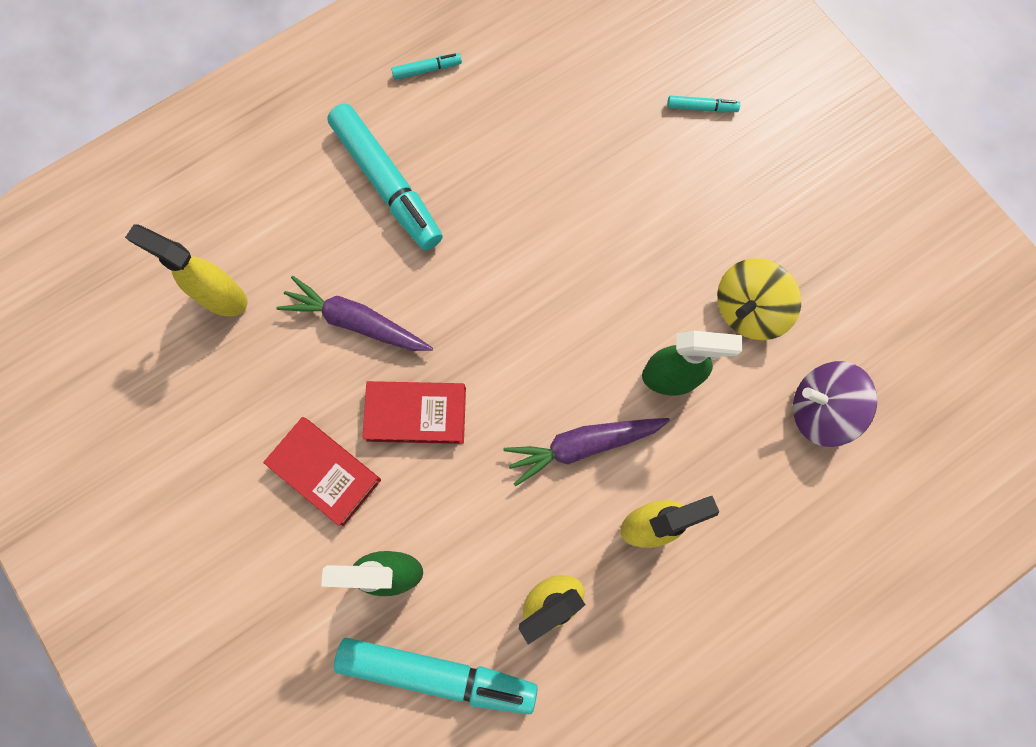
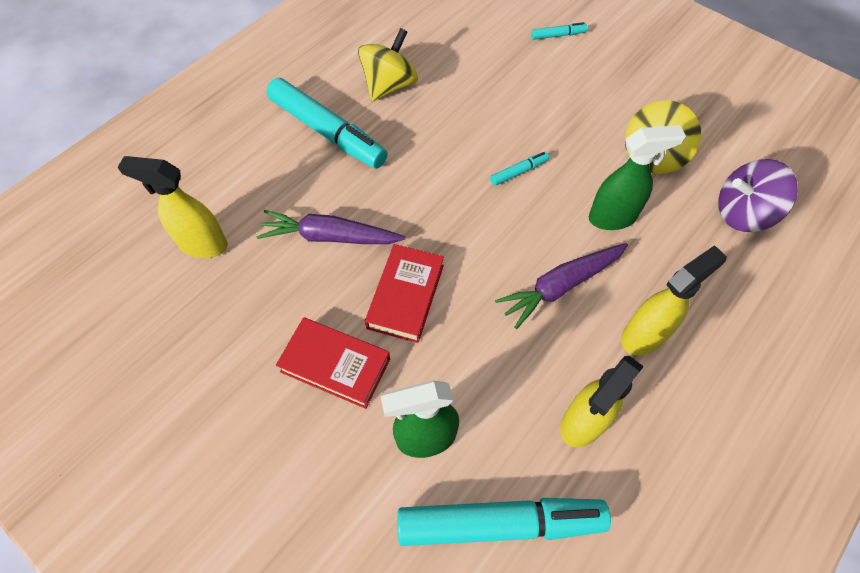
camera: 15 degrees left, 15 degrees down
(416, 414) = (405, 296): red book -> red book turned 60 degrees counterclockwise
(427, 70) = (337, 52): turquoise marker -> turquoise marker (519, 172)
(475, 135) = (389, 85): none -> yellow spinning top

